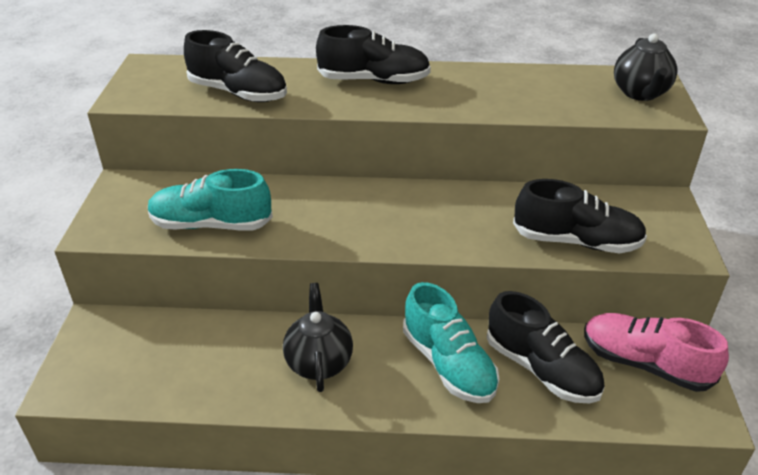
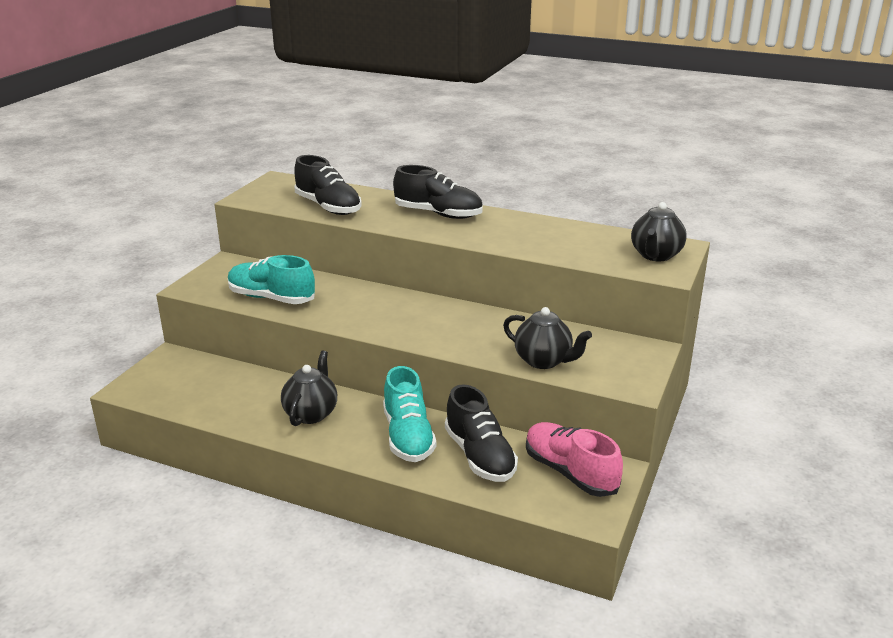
camera: 20 degrees right, 10 degrees down
(576, 241) = (543, 361): black shoe -> black teapot

